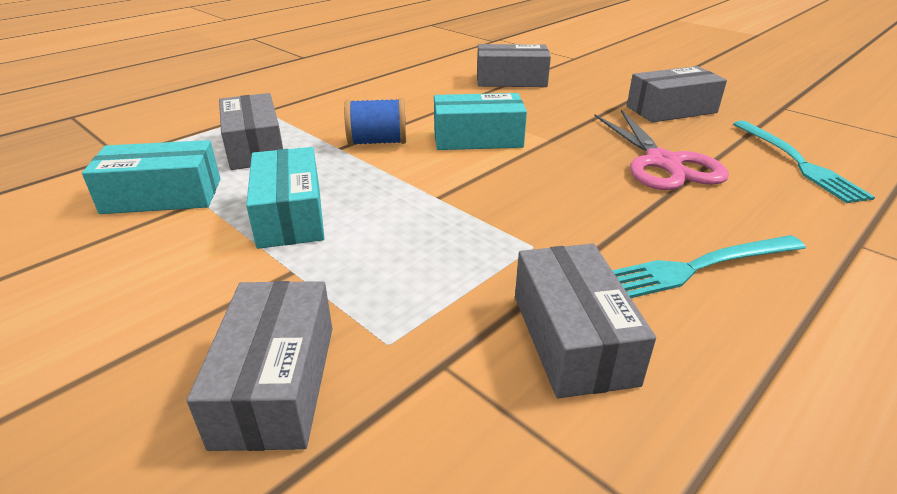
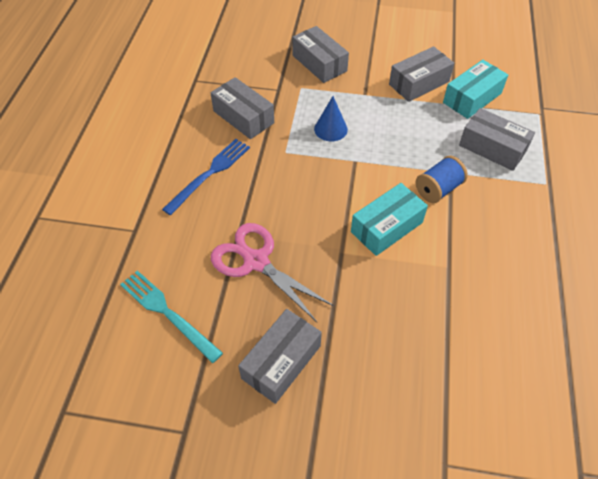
camera: 145 degrees right, 20 degrees up
(290, 215) = (404, 116): turquoise box -> none
(423, 245) = (330, 129): none -> blue cone
(511, 80) = (451, 347): grey box -> grey box (419, 83)
(697, 267) = (209, 174): turquoise fork -> blue fork

